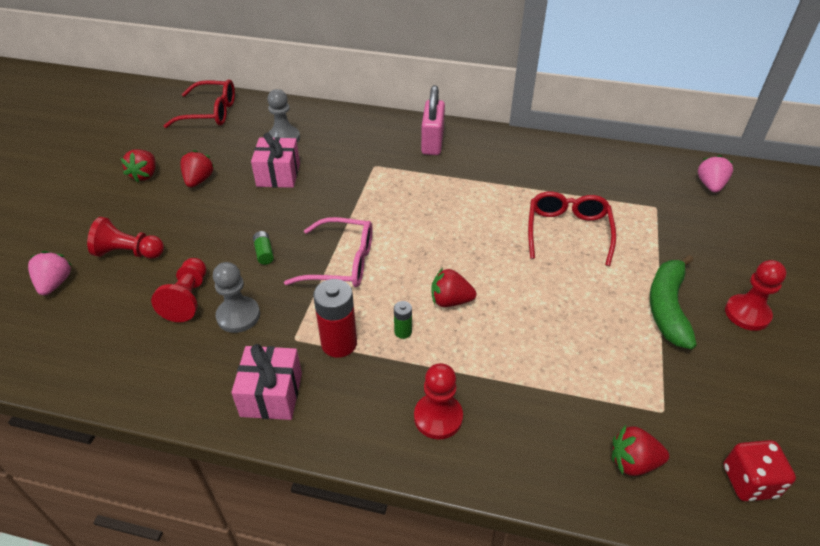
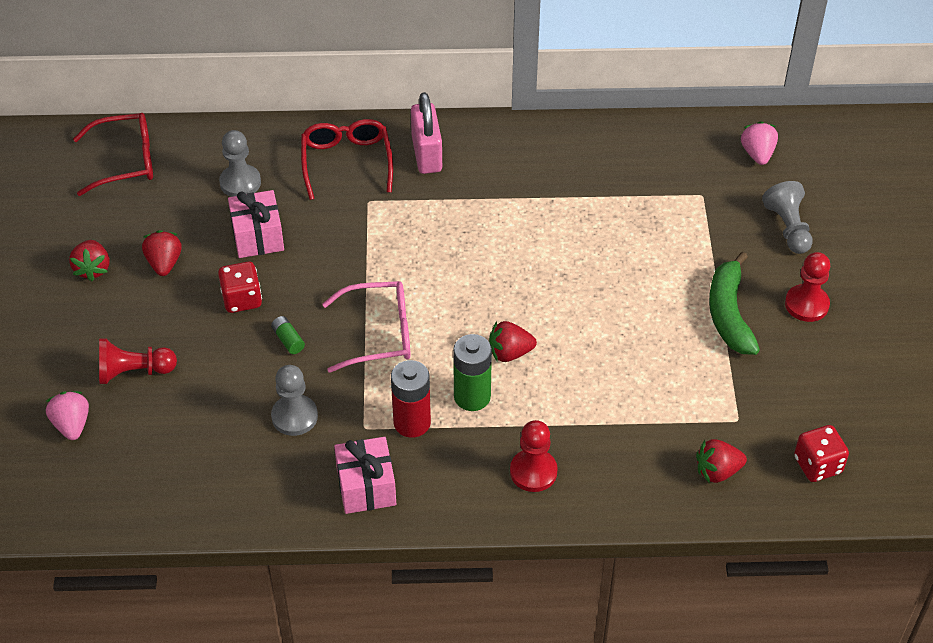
camera: 15 degrees left, 5 degrees up
(188, 298) = (230, 410): red pawn -> none
(243, 215) = (242, 299): none -> red dice
(403, 332) = (472, 396): green battery -> green battery, size x2.00
(568, 232) = (612, 246): red glasses -> red glasses (346, 162)
(733, 245) = (788, 228): none -> grey pawn

